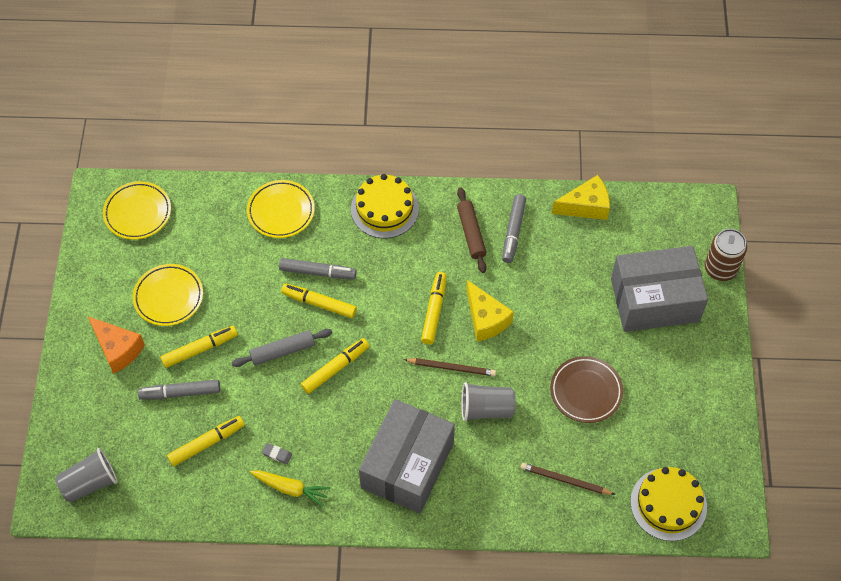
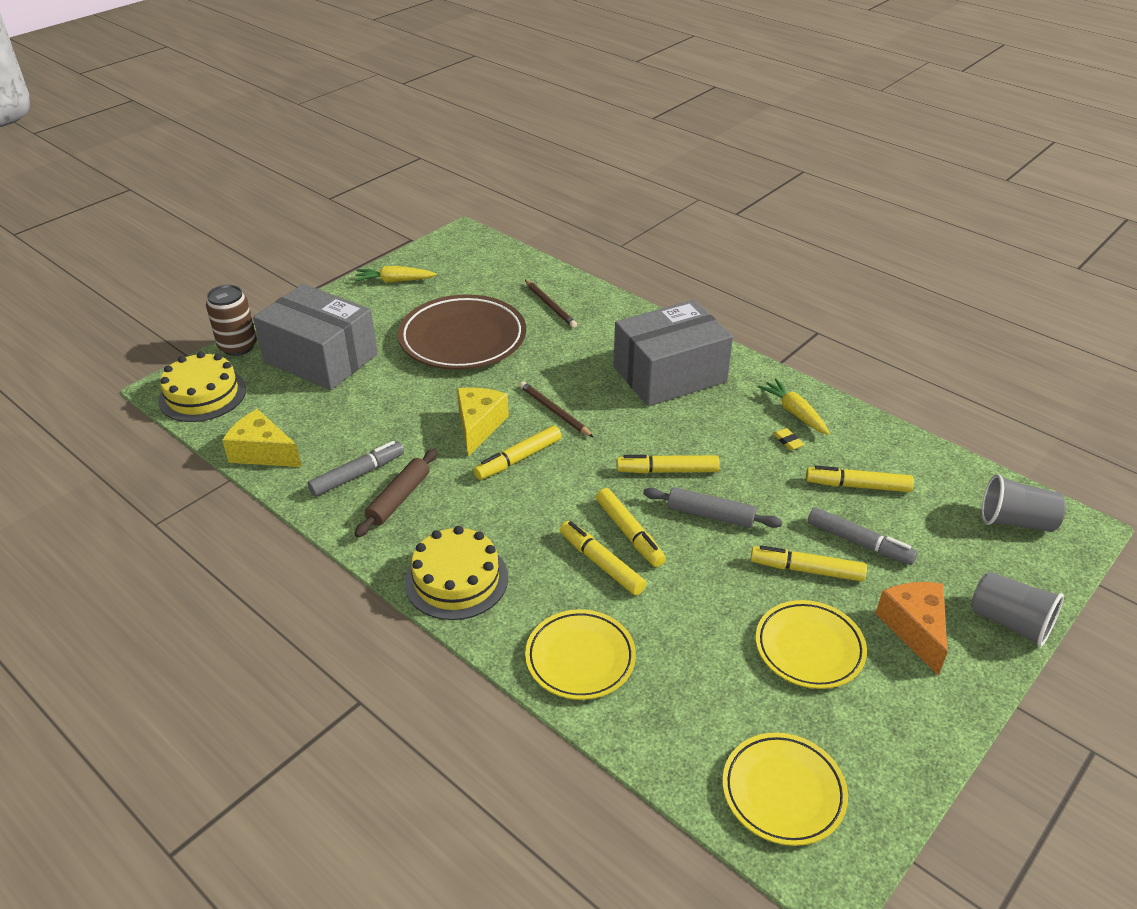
camera: 140 degrees left, 20 degrees down
(277, 454) = (788, 441): grey eraser -> yellow eraser
(318, 272) = (601, 563): grey marker -> yellow marker
(486, 409) = (558, 371): grey cup -> grey cup (1009, 622)
(586, 391) = (463, 339): brown plate -> brown plate, size x1.62
(668, 504) = (493, 261): yellow cake -> yellow cake (202, 395)
(710, 417) = (394, 281): none -> yellow carrot

